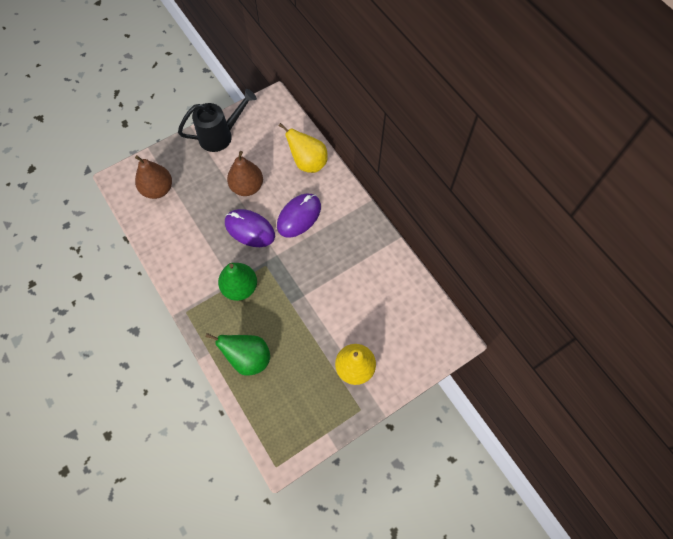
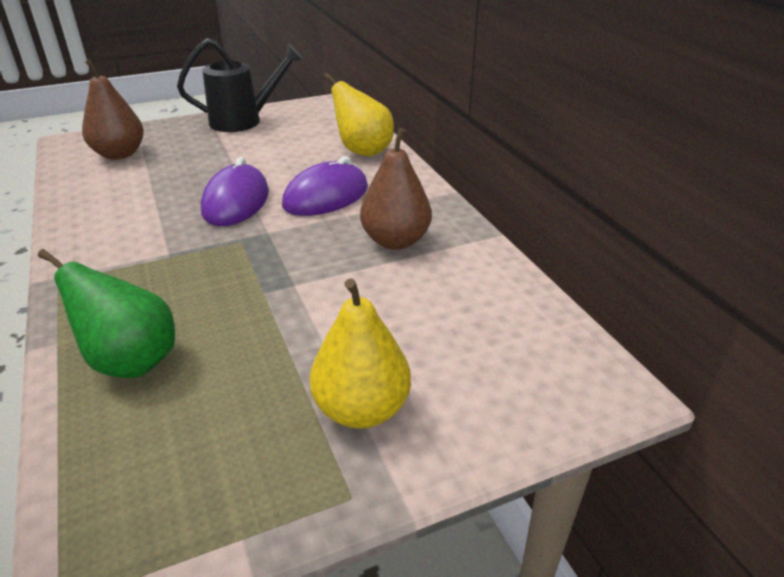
camera: 10 degrees right, 30 degrees down
(240, 287) = (178, 262): green pear -> none
(247, 187) = (256, 163): brown pear -> brown pear (395, 241)
(249, 229) = (236, 202): purple mouse -> purple mouse turned 60 degrees clockwise

